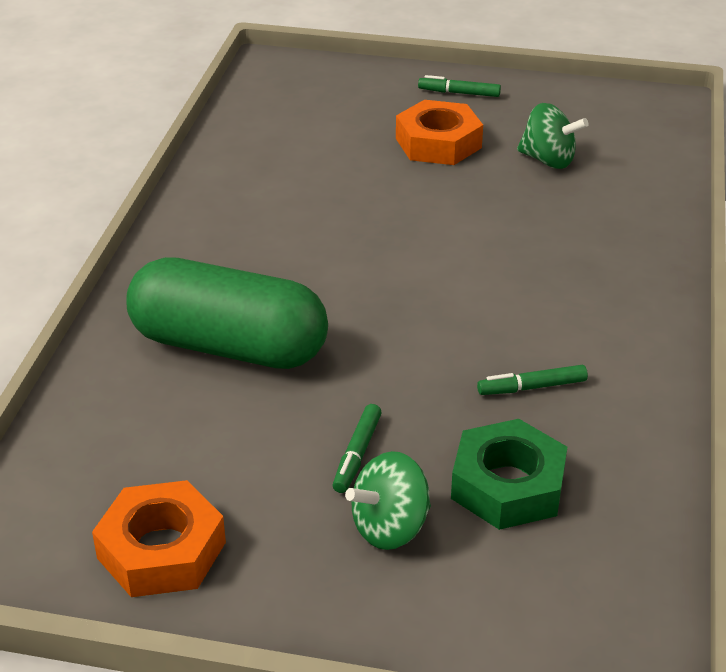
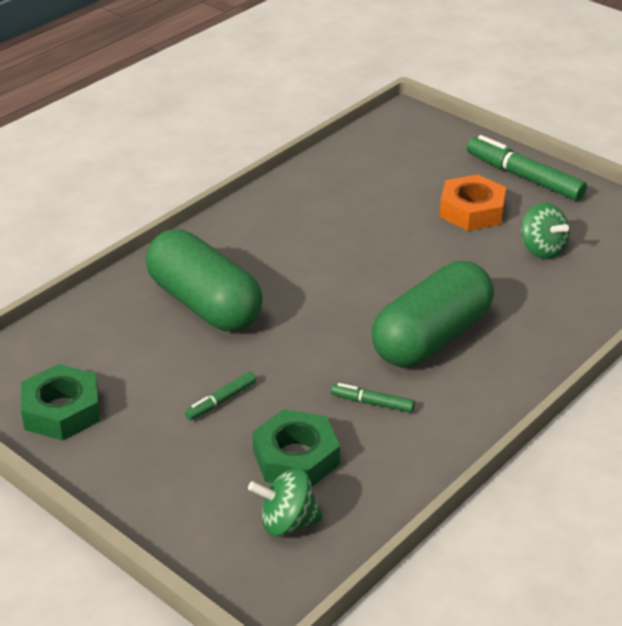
camera: 30 degrees right, 0 degrees up
(161, 550) = (62, 410): orange nut -> green nut
(390, 528) = (200, 452): green spinning top -> green spinning top (287, 522)
(459, 93) = (524, 177): green marker -> green marker, size x1.97
(525, 291) = (431, 337): none -> green capsule

